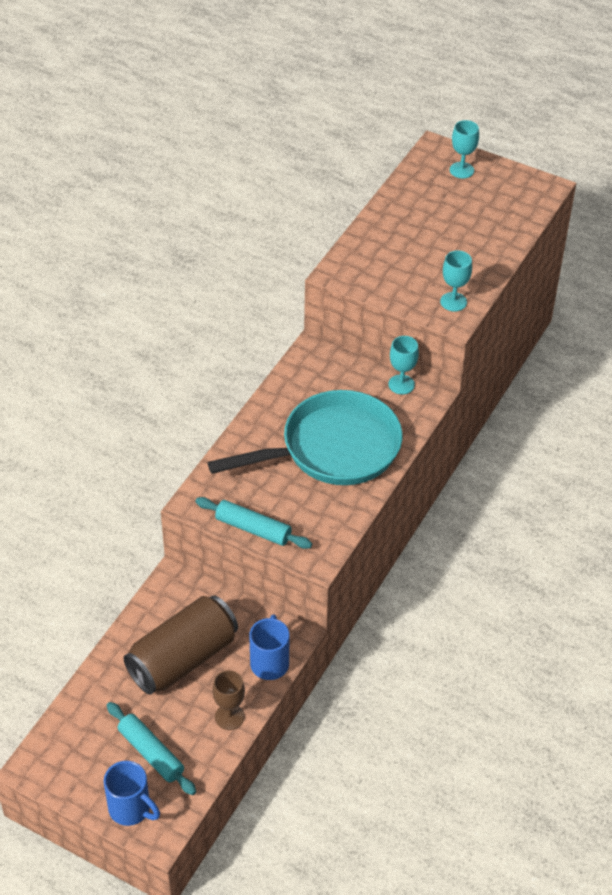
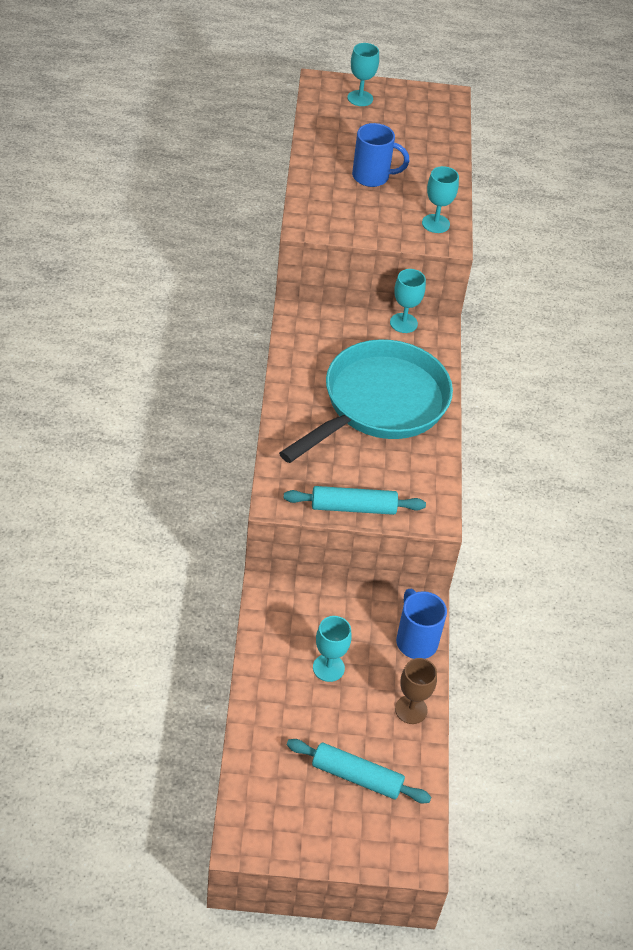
camera: 30 degrees left, 0 degrees up
(131, 809) = (372, 842): blue mug -> blue mug (372, 177)
(183, 658) = (328, 668): brown can -> turquoise goblet

